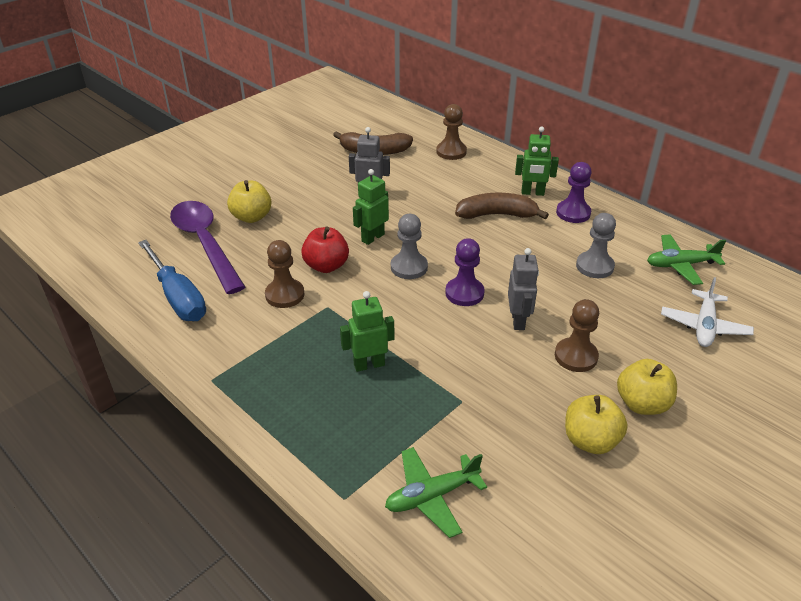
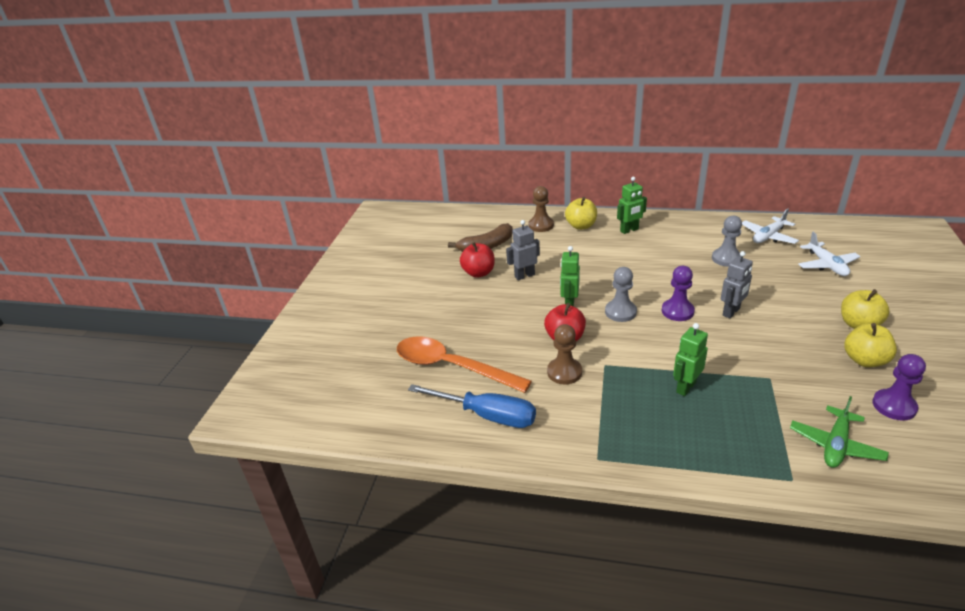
camera: 30 degrees left, 5 degrees down
(205, 244) = (452, 367): purple spoon -> orange spoon
(251, 217) = (460, 331): yellow apple -> yellow apple (581, 226)
(334, 173) = (478, 273): none -> red apple
(496, 215) = (627, 253): brown banana -> none
(518, 321) = (731, 312): grey robot -> grey robot turned 75 degrees clockwise
(573, 213) = (670, 232): purple pawn -> purple pawn (894, 406)
(576, 356) = (790, 316): brown pawn -> none
(680, 265) = (768, 236): green plane -> white plane

